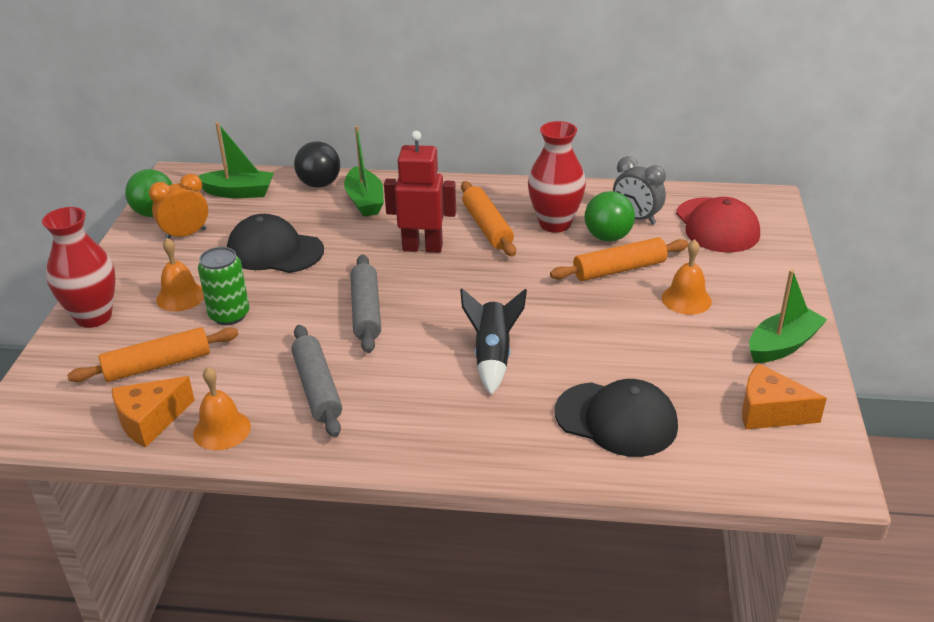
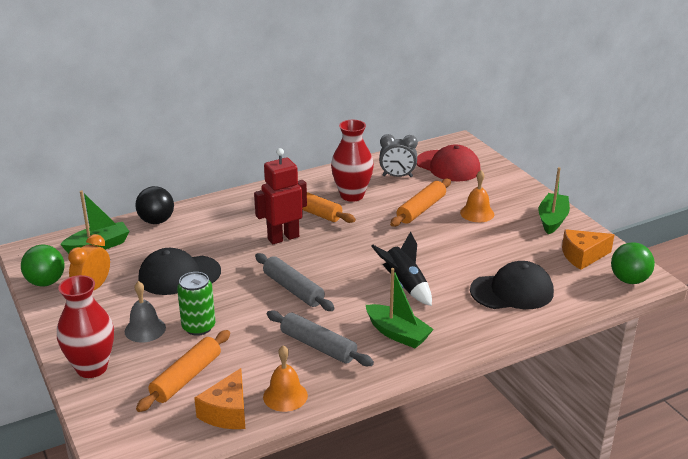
camera: 35 degrees left, 5 degrees down
(180, 296) = (145, 329): orange bell -> grey bell
(365, 201) = (205, 221): green boat -> green boat (397, 334)
(608, 237) = (393, 193): green ball -> green ball (629, 280)

